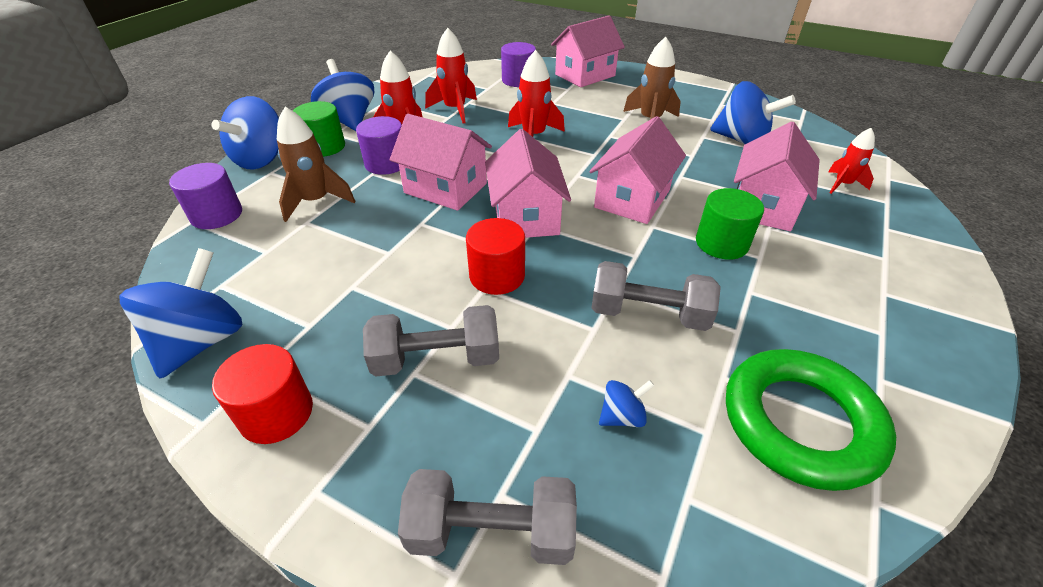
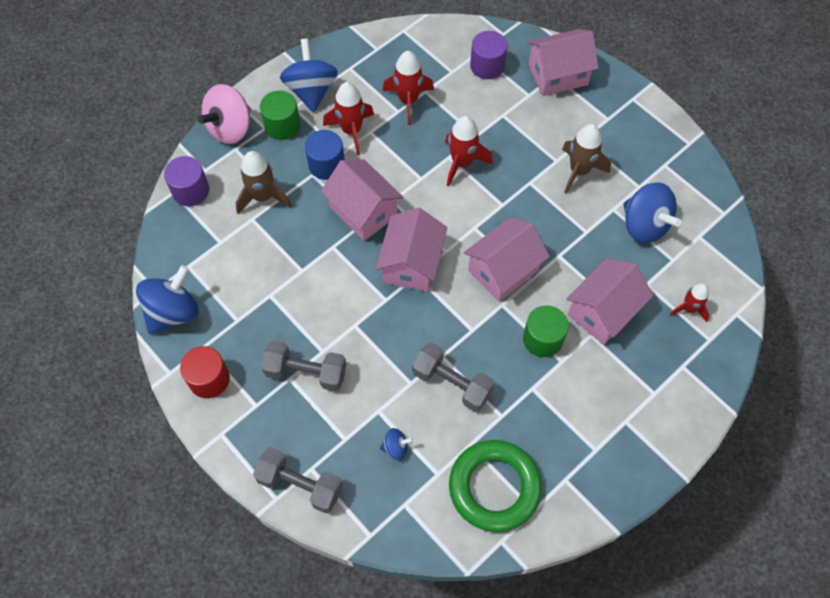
camera: 20 degrees right, 20 degrees up
(261, 159) = (230, 128): blue spinning top -> pink spinning top
(386, 163) = (326, 164): purple cylinder -> blue cylinder
(497, 276) = (367, 317): red cylinder -> none

